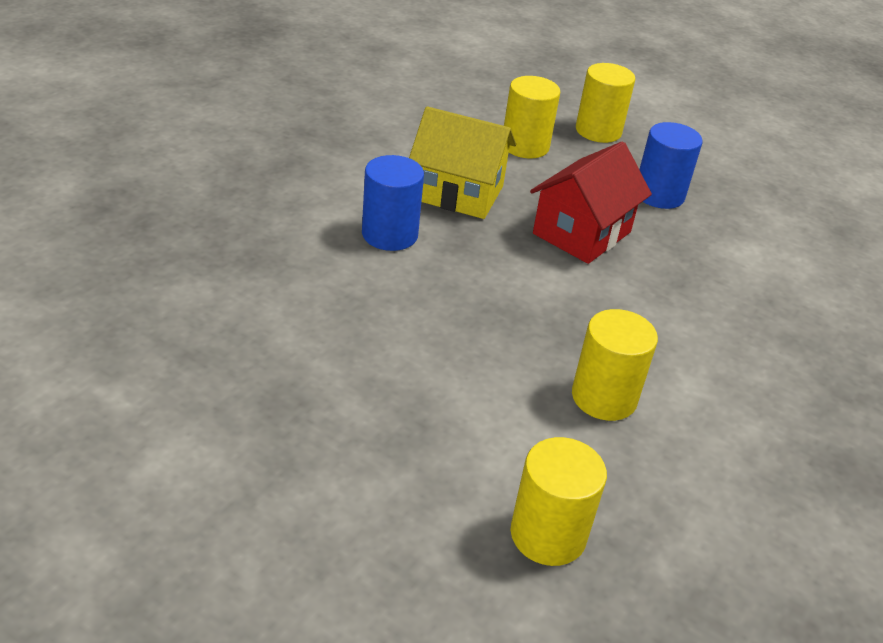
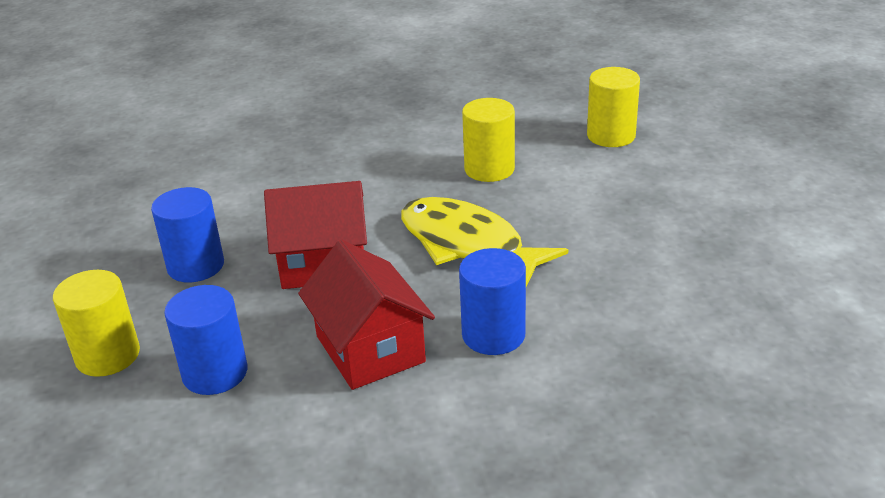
camera: 130 degrees left, 5 degrees down
(458, 193) = (370, 349): yellow house -> red house
(503, 298) = (468, 245): none -> yellow fish
(525, 146) = (215, 373): yellow cylinder -> blue cylinder

